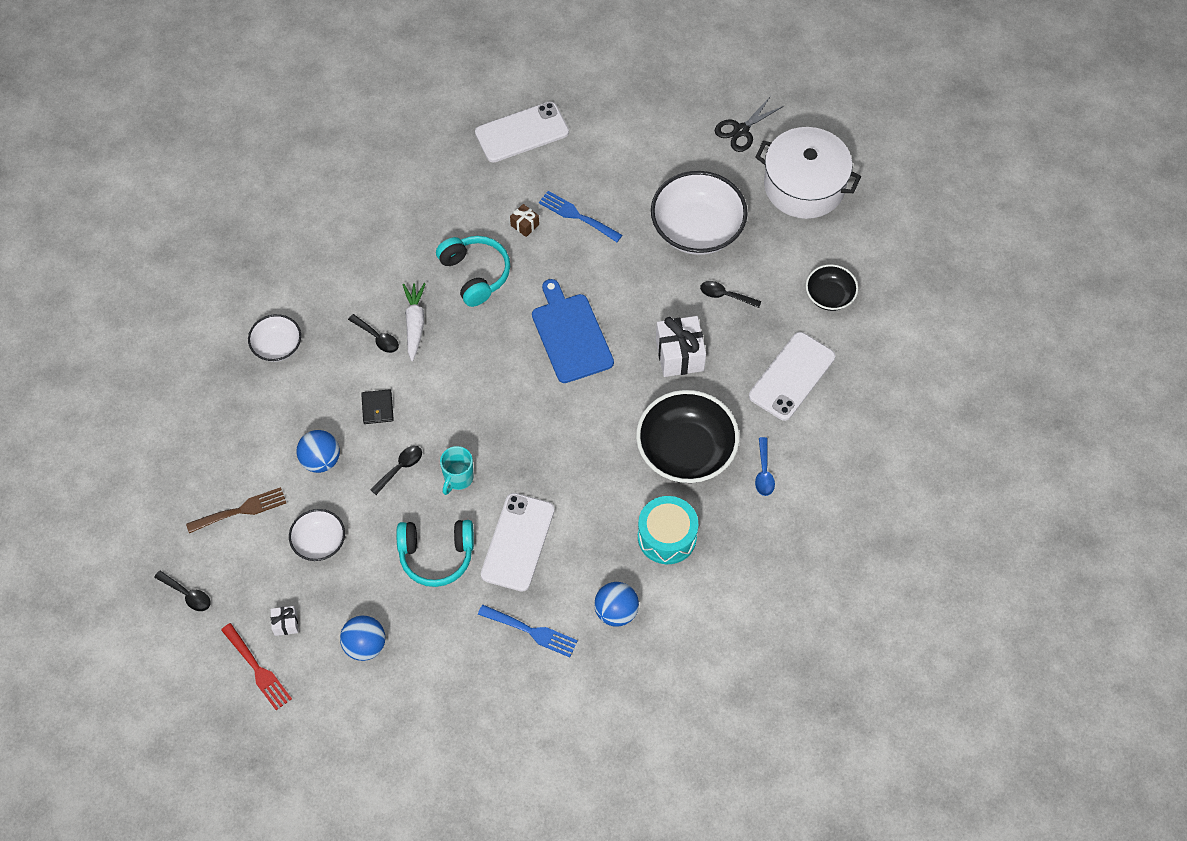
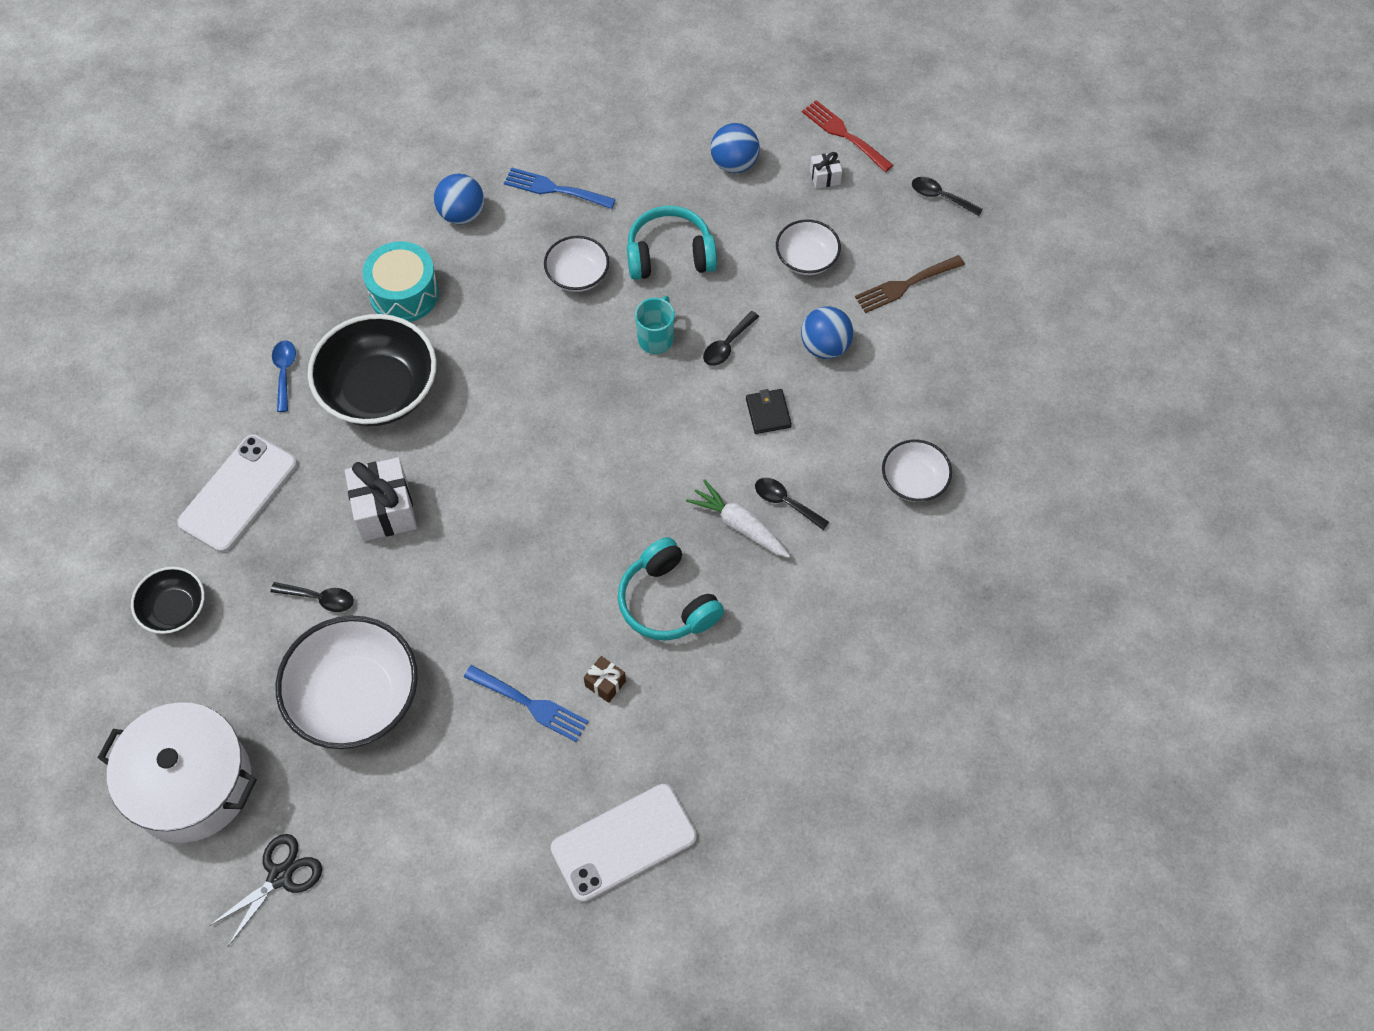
camera: 175 degrees right, 0 degrees up
(415, 323) = (739, 525): white carrot -> white carrot turned 135 degrees clockwise
(518, 542) = (577, 275): white phone -> white bowl
(571, 335) = (530, 526): blue cutting board -> none

